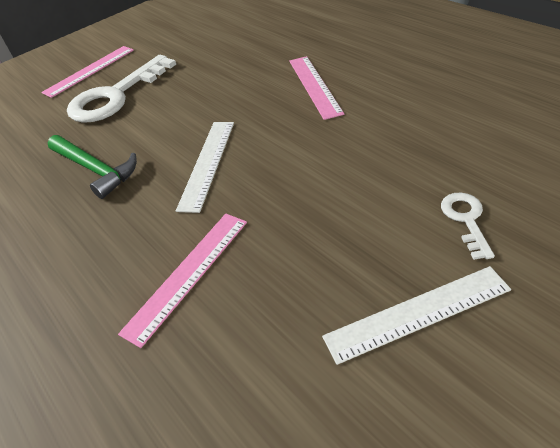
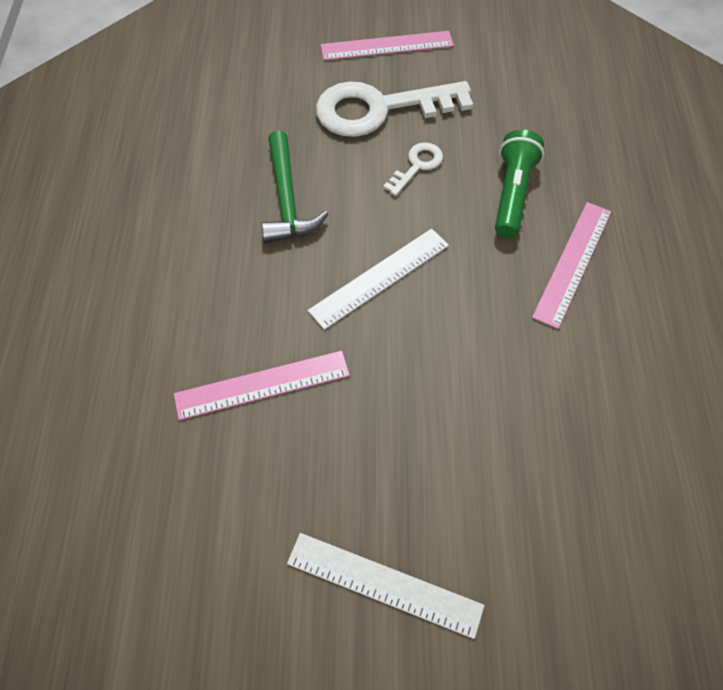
camera: 35 degrees right, 15 degrees up
(243, 81) = (513, 193): none -> green flashlight
(466, 220) = (521, 547): white key -> white key (417, 166)

